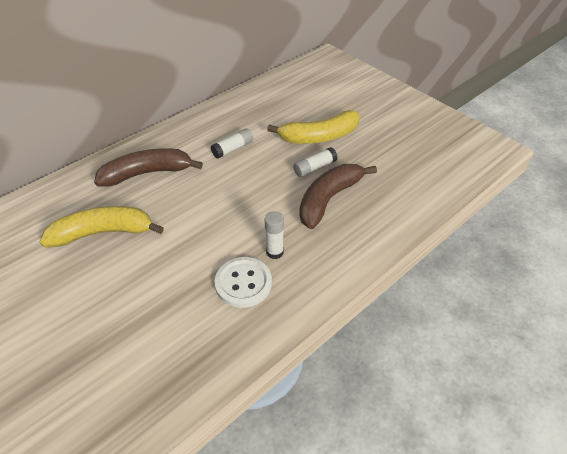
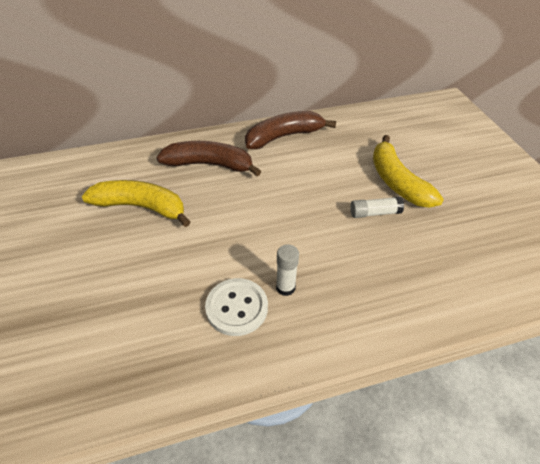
camera: 25 degrees right, 0 degrees up
(233, 149) = (301, 166): white glue stick -> none
(319, 136) = (397, 182): yellow banana -> yellow banana turned 60 degrees clockwise
(329, 199) = (373, 252): brown banana -> brown banana (284, 136)

